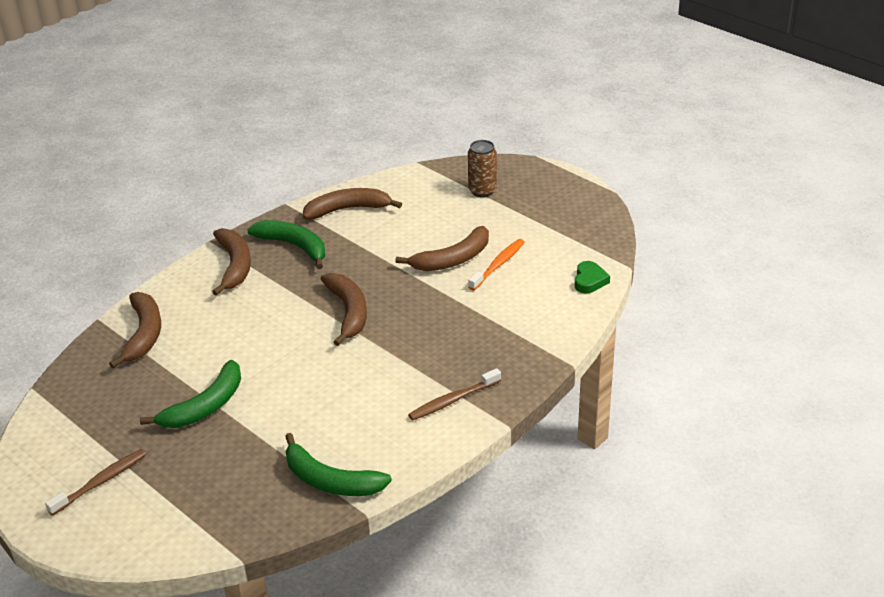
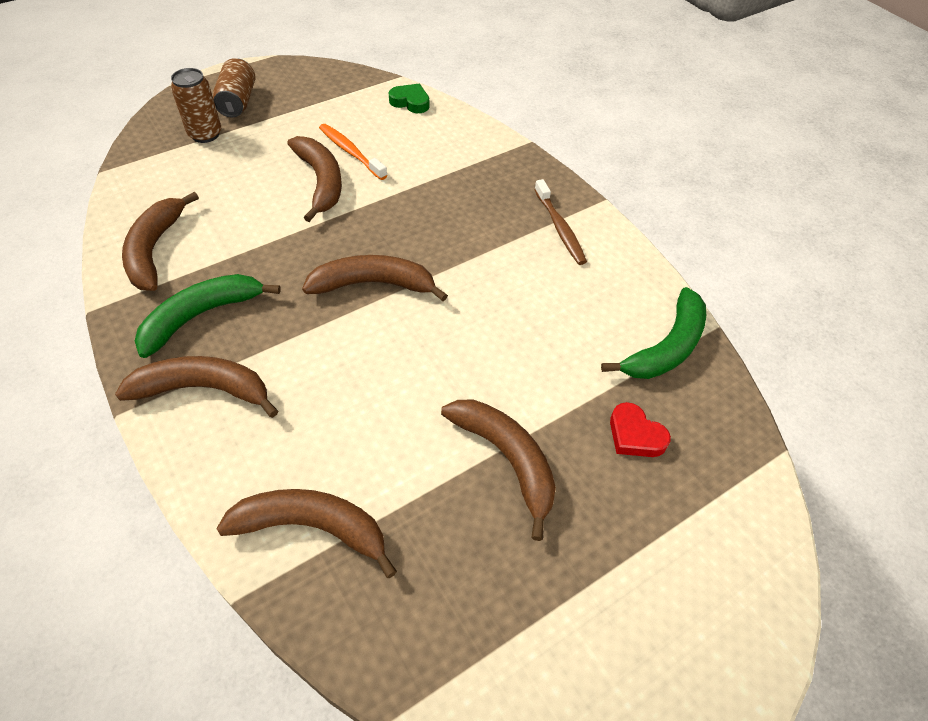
camera: 80 degrees left, 15 degrees up
(101, 482) = (637, 611): brown toothbrush -> none
(205, 406) = (507, 459): green banana -> brown banana
(237, 469) = (635, 435): none -> red heart
(533, 192) = (238, 101): none -> brown can

